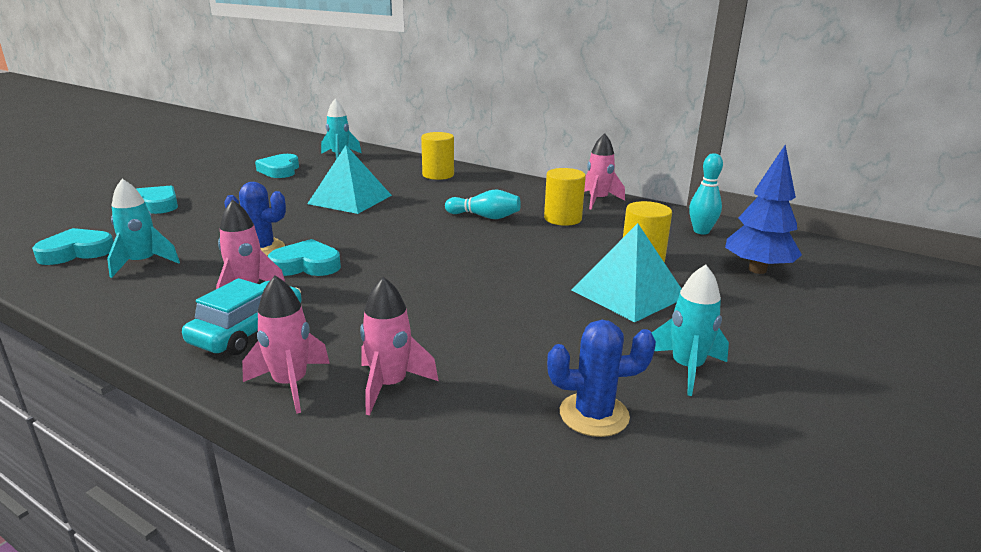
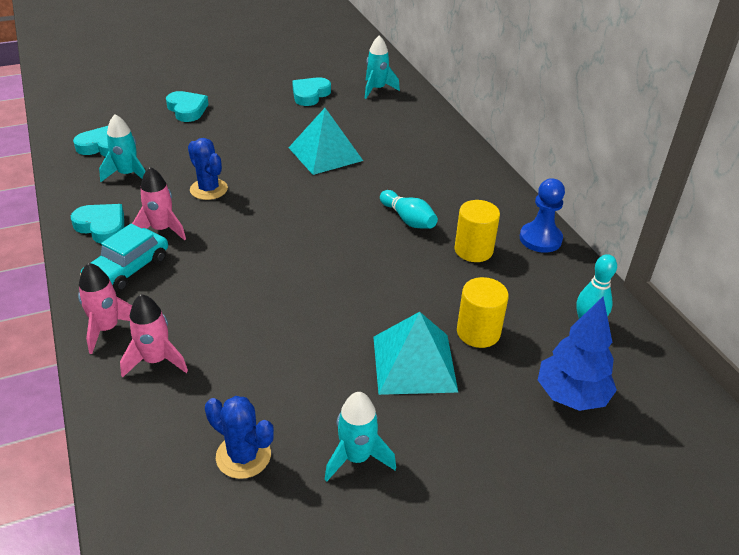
camera: 35 degrees right, 15 degrees up
(248, 330) = (128, 269): turquoise car -> turquoise car turned 150 degrees clockwise
(306, 265) = (219, 221): turquoise heart -> turquoise heart (102, 226)
(438, 175) = (432, 146): yellow cylinder -> none
(598, 200) = (540, 239): pink rocket -> blue pawn

